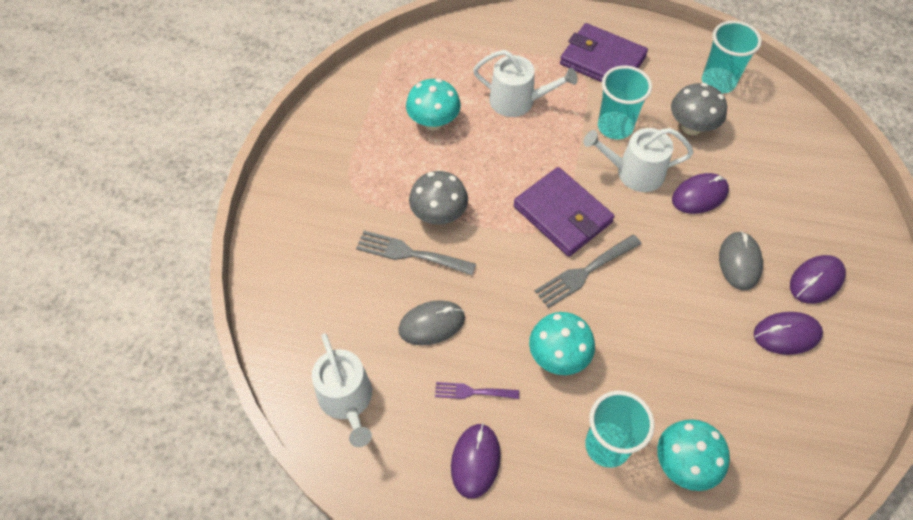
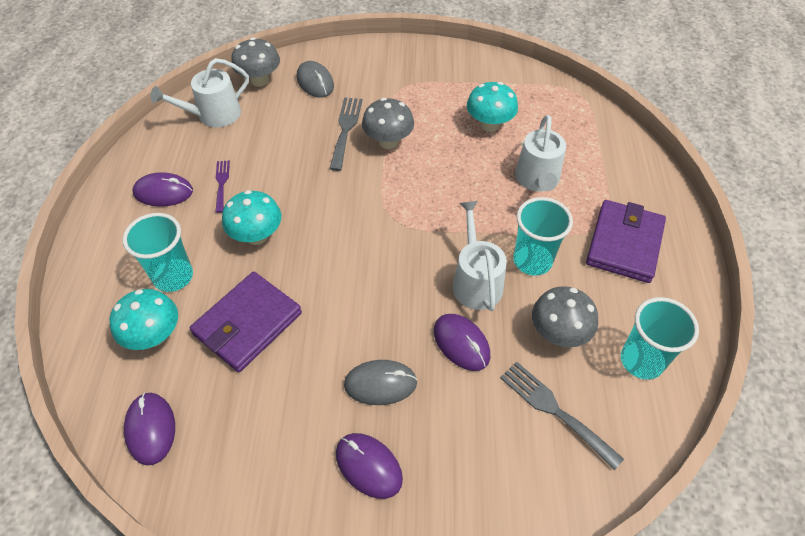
camera: 80 degrees right, 5 degrees down
(293, 341) = (259, 80): none -> grey mushroom
(431, 324) = (281, 151): grey mouse -> grey mouse (315, 82)
(562, 214) = (408, 226): purple wallet -> purple wallet (248, 323)
(584, 272) = (345, 248): grey fork -> grey fork (554, 410)
(786, 334) = (295, 430): purple mouse -> purple mouse (150, 429)

